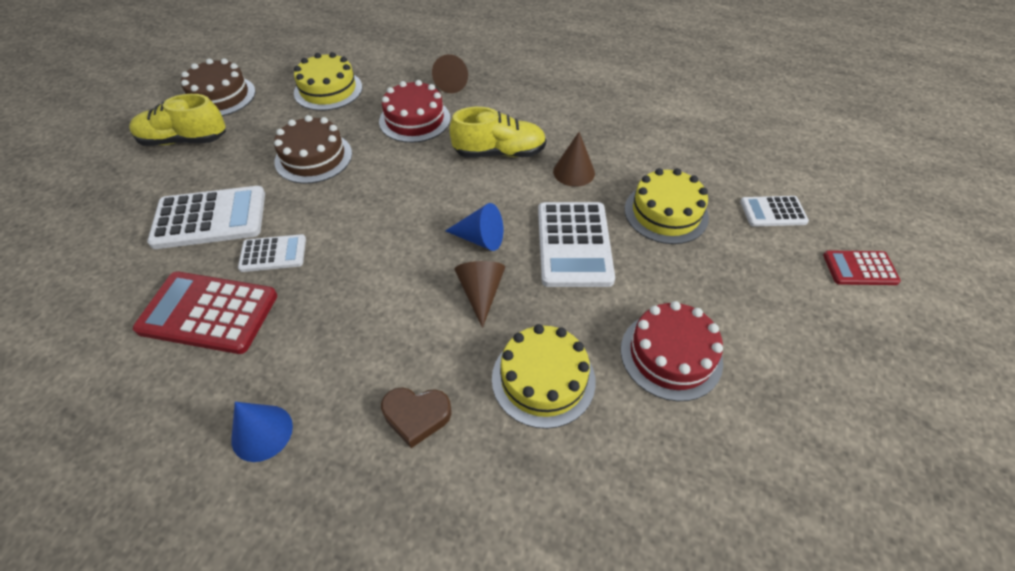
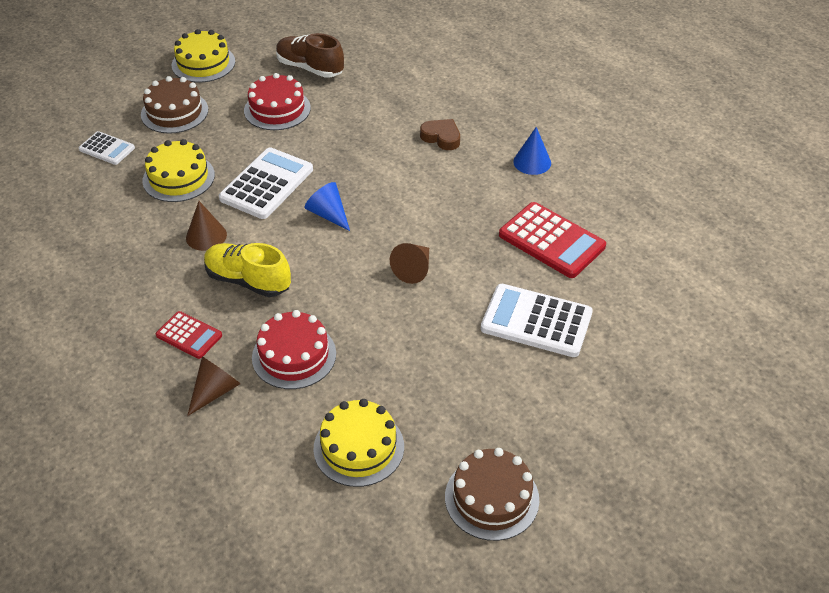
camera: 150 degrees left, 5 degrees down
(184, 140) = (546, 435): yellow shoe -> none
(273, 254) = (491, 266): white calculator -> none
(313, 157) = (419, 350): brown cake -> brown cake (174, 112)
(481, 293) = (358, 180): brown cone -> brown cone (414, 269)
(543, 379) = (359, 126): yellow cake -> yellow cake (203, 63)
(712, 467) = (310, 68): none -> brown shoe
(860, 268) = (110, 101): red calculator -> red calculator (189, 335)

